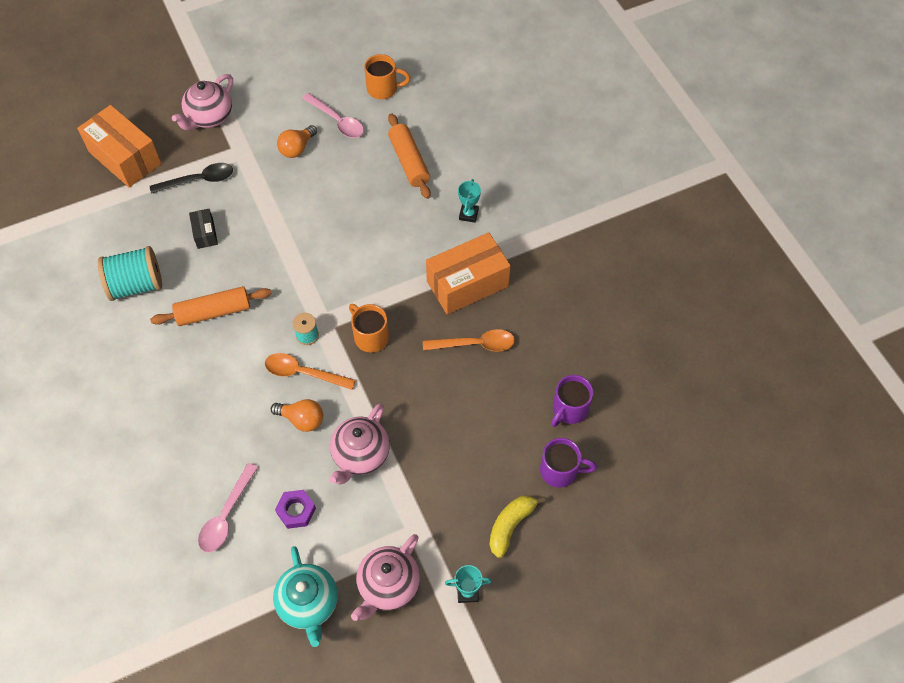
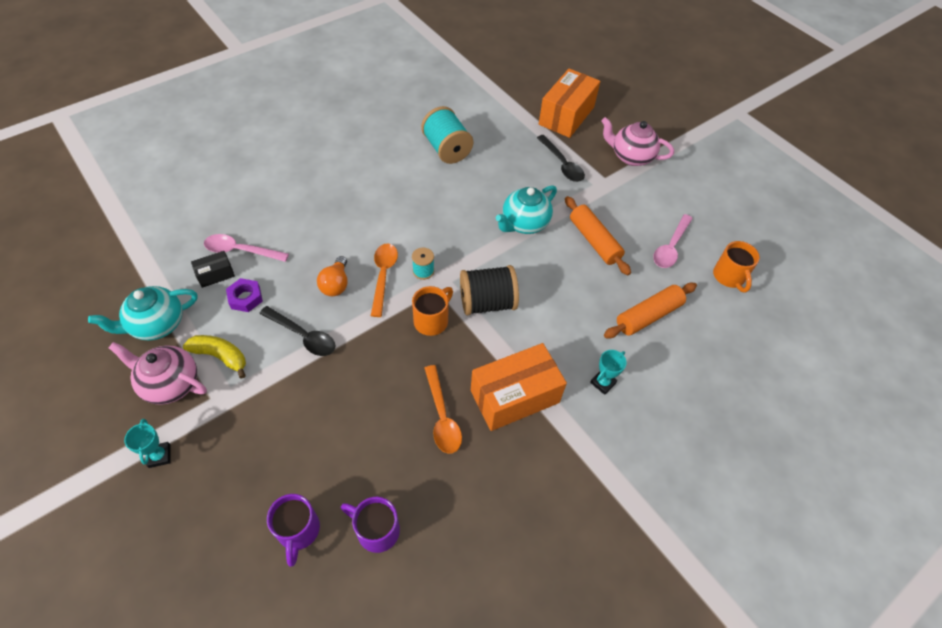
camera: 75 degrees right, 5 degrees down
(205, 233) = (509, 180): black box -> black box (216, 274)
(213, 312) = (432, 202): orange rolling pin -> orange rolling pin (594, 241)
(271, 233) = (524, 223): none -> turquoise teapot
(297, 148) = (624, 223): orange light bulb -> none
(360, 455) = (303, 336): pink teapot -> black spoon
(361, 285) = (487, 302): none -> black spool
(467, 284) = (514, 396): orange box -> orange box turned 75 degrees counterclockwise
(468, 214) = (603, 383): turquoise trophy -> turquoise trophy turned 45 degrees counterclockwise
(510, 525) = (232, 487): yellow banana -> yellow banana (221, 356)

